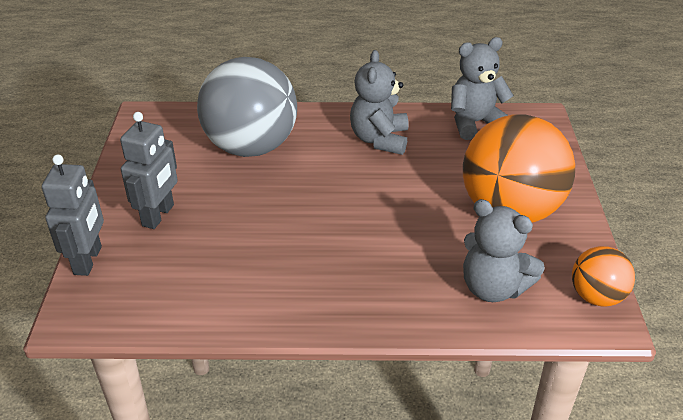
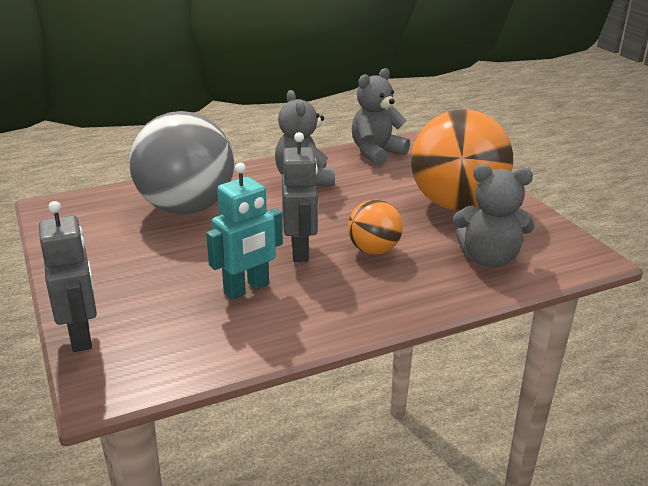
camera: 25 degrees left, 10 degrees down
(158, 215) = (132, 281): grey robot -> grey robot (300, 251)
(244, 253) = (247, 289): none -> turquoise robot
(596, 296) = (571, 244): orange ball -> orange ball (373, 250)

